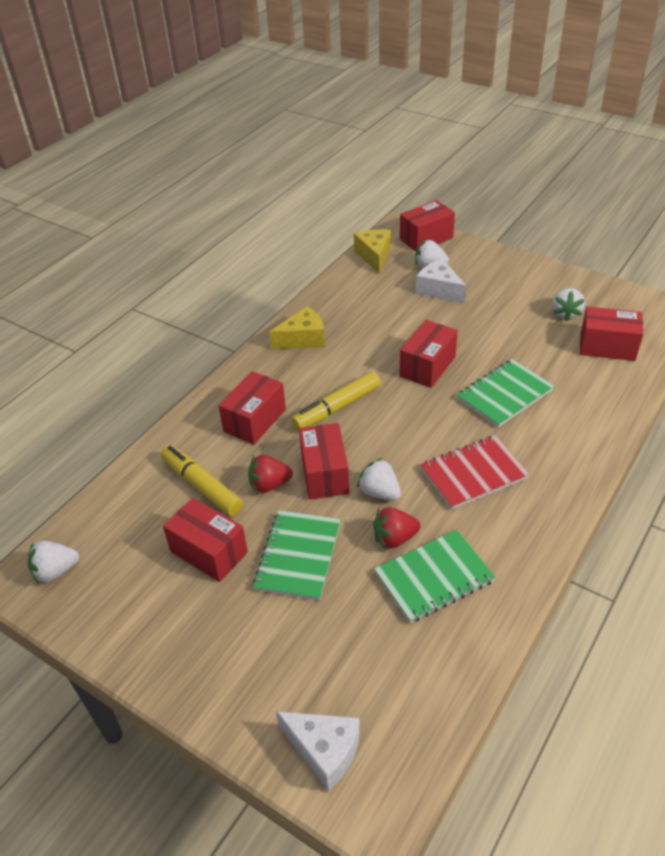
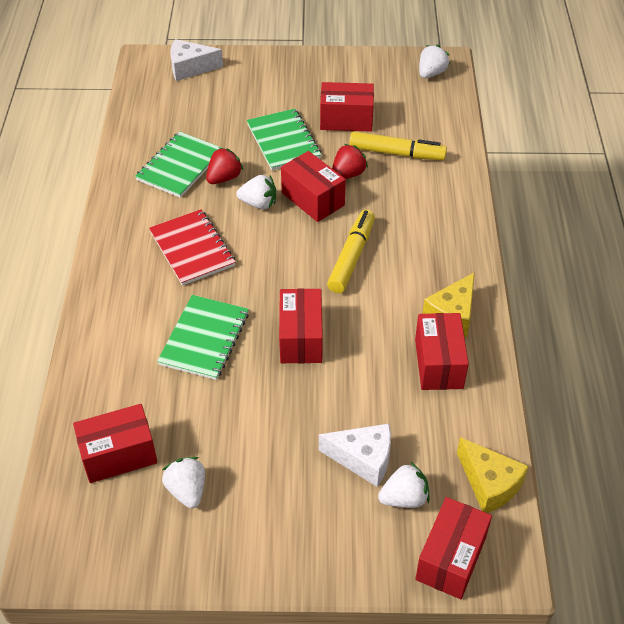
camera: 145 degrees right, 5 degrees up
(255, 420) = (411, 216): red box -> red box (438, 363)
(473, 473) = (192, 249): red notebook -> red notebook turned 60 degrees counterclockwise

